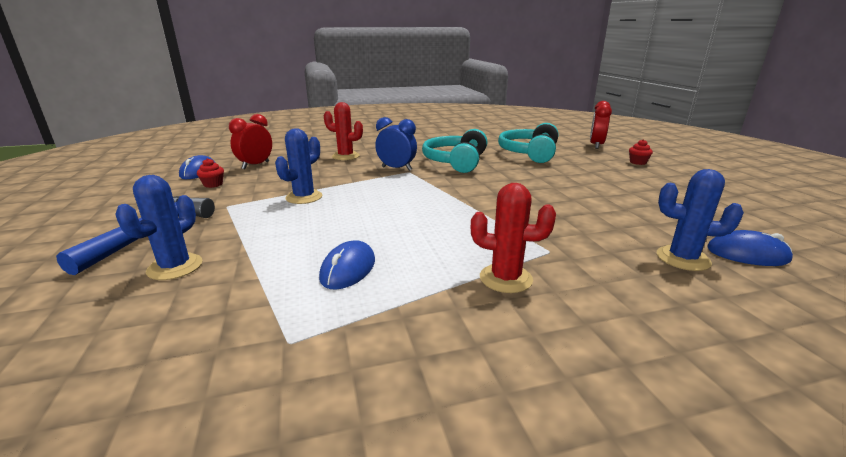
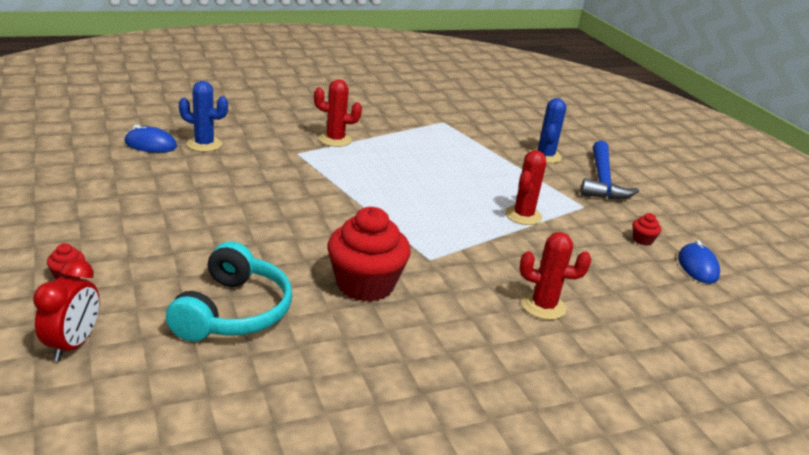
camera: 170 degrees right, 5 degrees up
(255, 165) = (647, 281): red clock -> none
(304, 197) = (523, 215): blue cactus -> red cactus
(348, 269) = (435, 149): blue mouse -> none
(396, 169) = (449, 267): blue clock -> none
(456, 162) = (365, 284): turquoise headphones -> red cupcake

